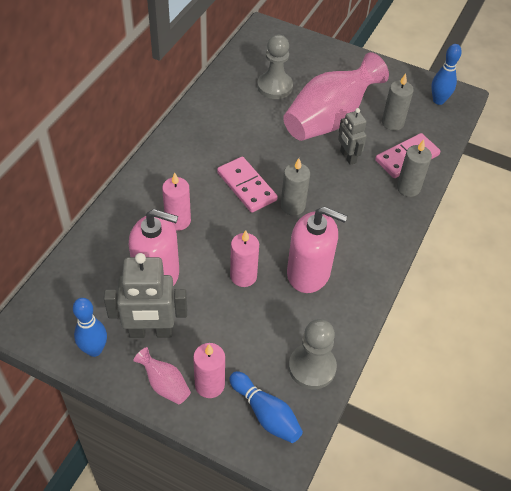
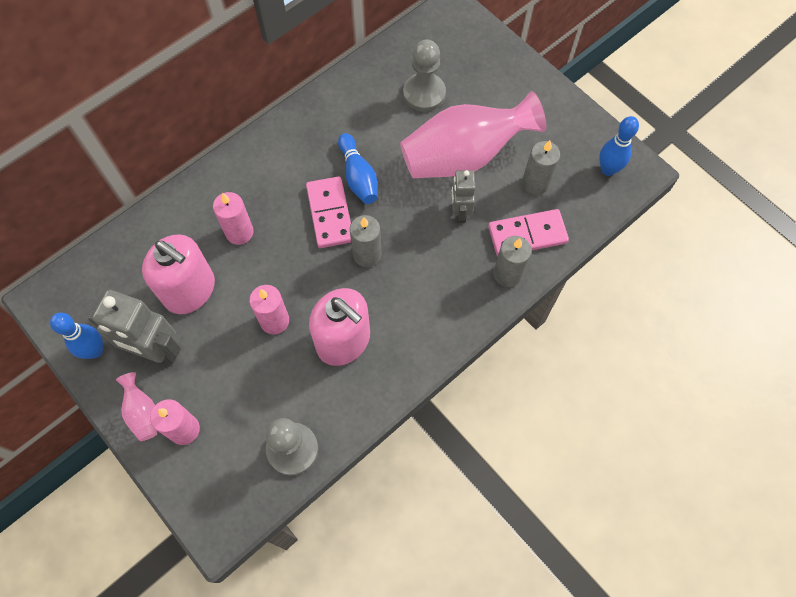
camera: 25 degrees right, 15 degrees up
(266, 413) = (223, 481): blue bowling pin -> blue bowling pin (358, 176)

